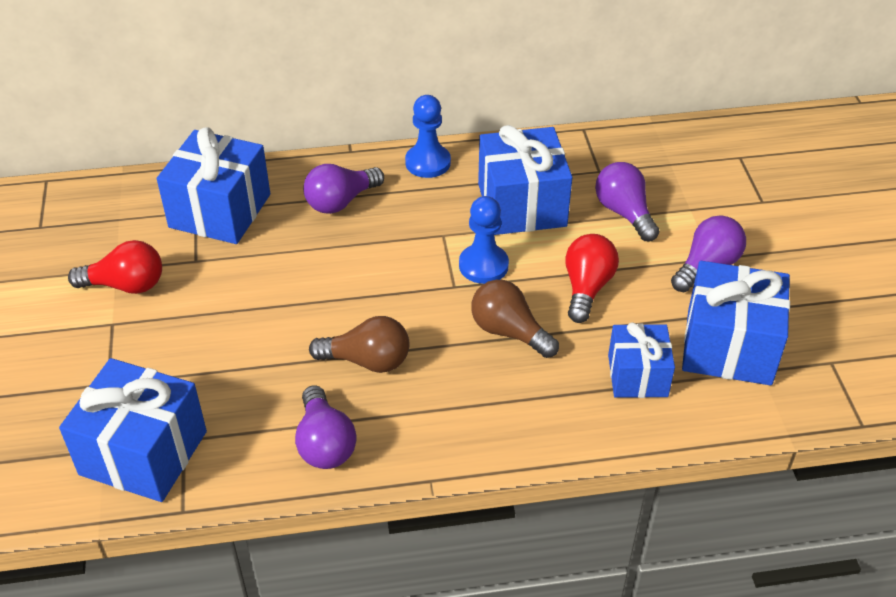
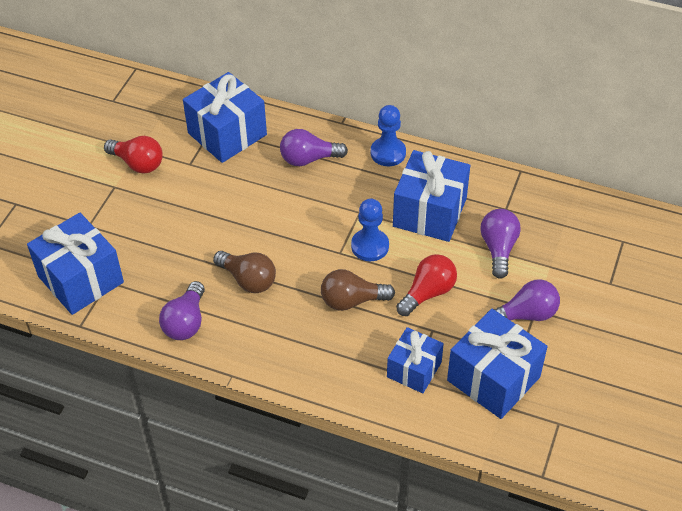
camera: 30 degrees right, 5 degrees up
(509, 332) = (352, 301): brown light bulb -> brown light bulb turned 75 degrees counterclockwise

